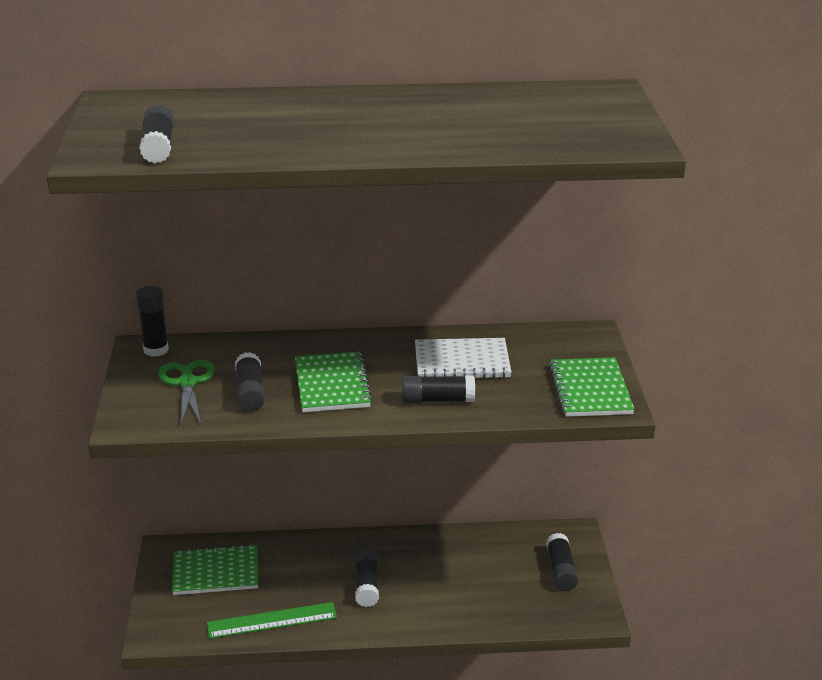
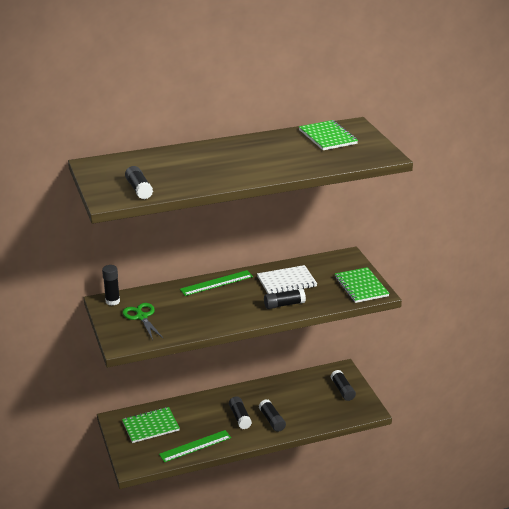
camera: 15 degrees left, 0 degrees up
(250, 393) = (180, 317): black glue stick -> black glue stick (272, 420)
(332, 384) = (223, 305): green notebook -> green notebook (327, 137)
(341, 346) = (216, 283): none -> green ruler

